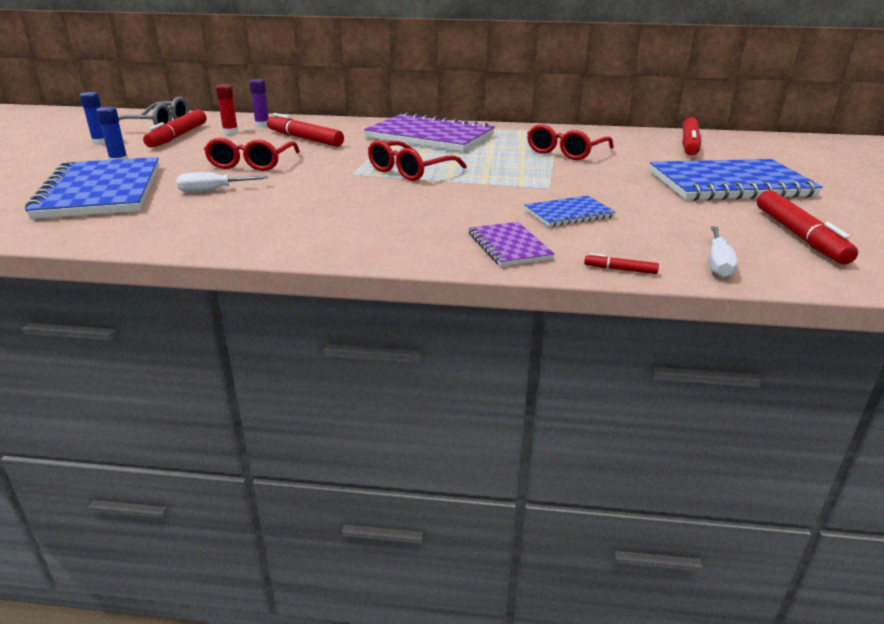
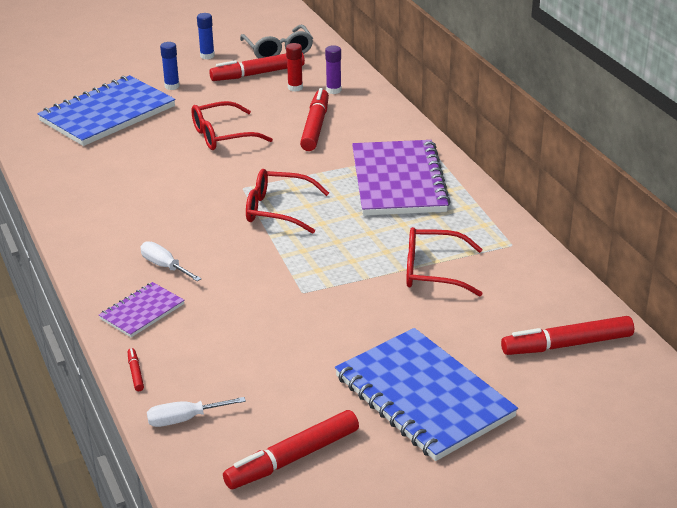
camera: 60 degrees right, 5 degrees up
(212, 190) = (147, 150): white screwdriver -> white screwdriver (164, 266)
(568, 214) = (240, 320): blue notebook -> none

